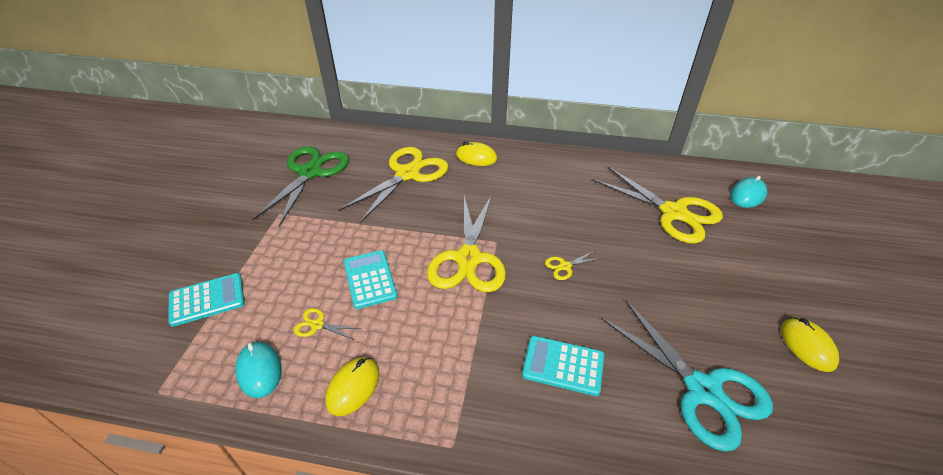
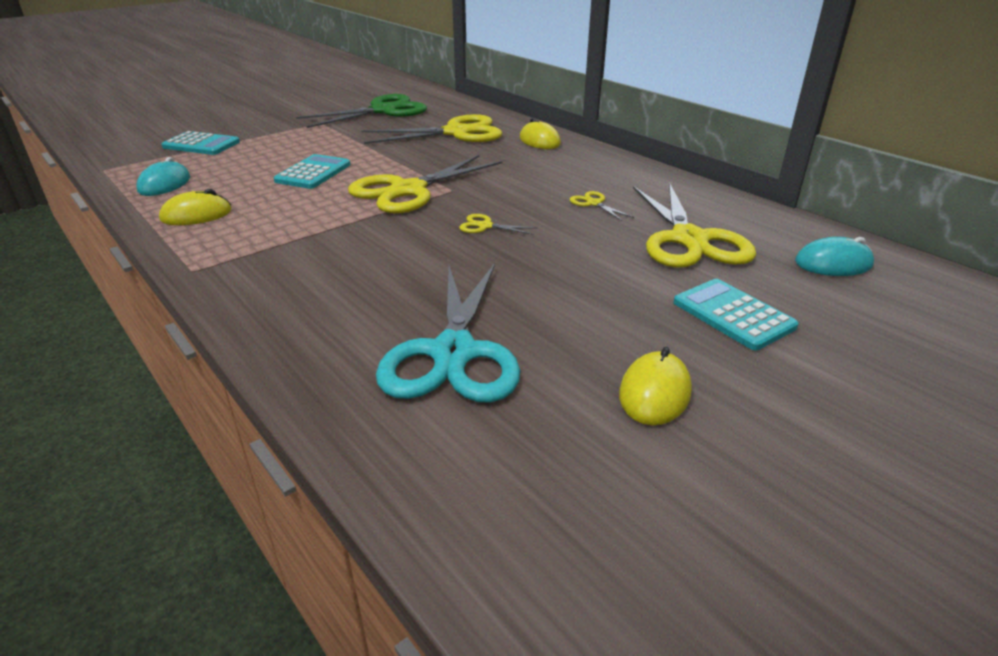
camera: 40 degrees right, 10 degrees down
(317, 325) = (236, 179): yellow scissors -> yellow scissors (594, 203)
(563, 366) = (357, 275): turquoise calculator -> turquoise calculator (733, 315)

